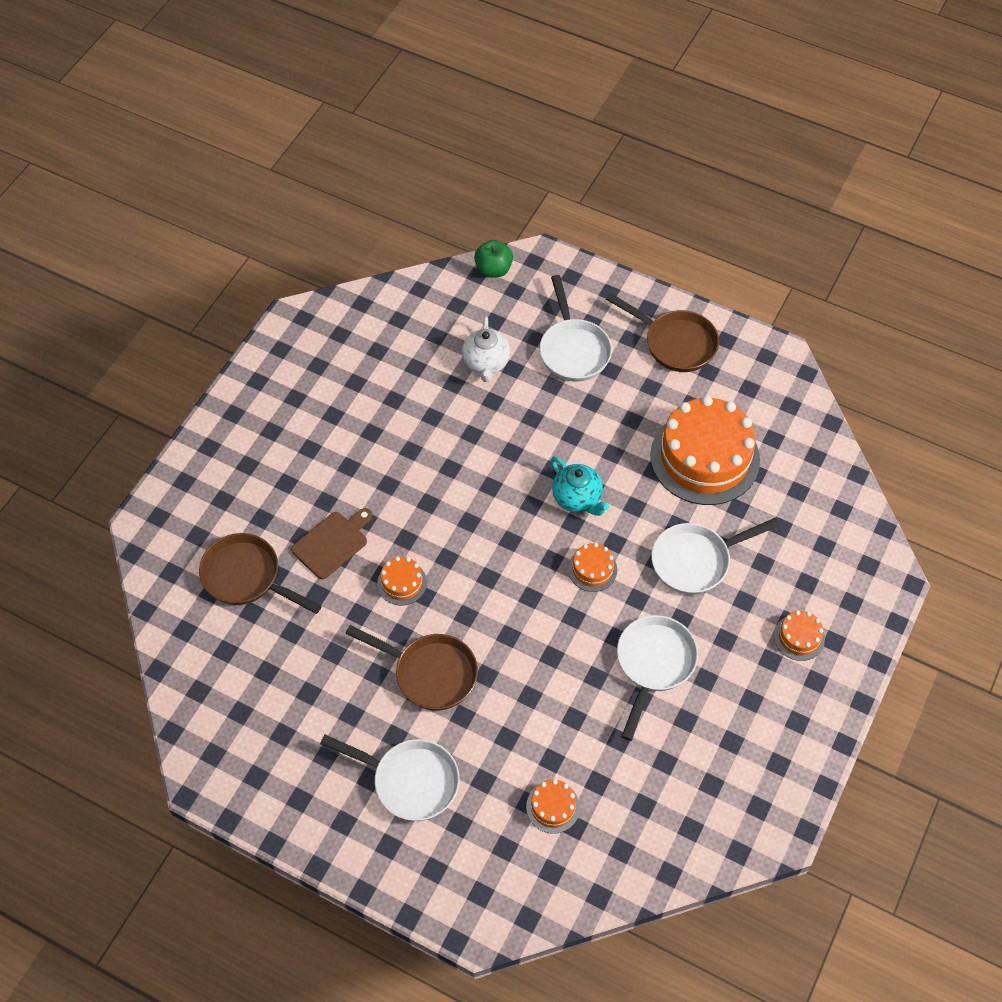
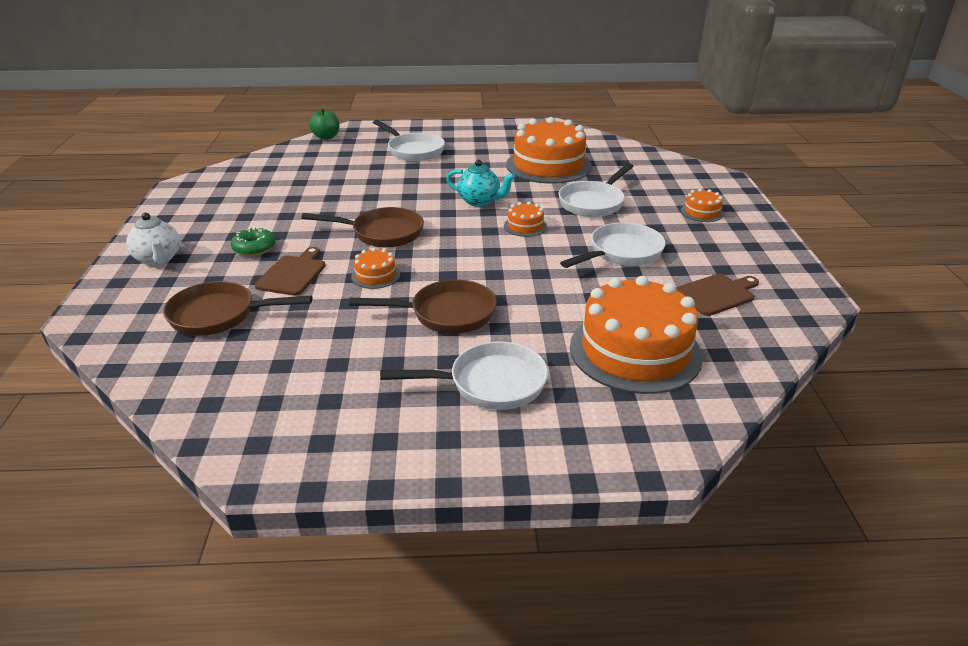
camera: 30 degrees left, 25 degrees down
(317, 481) = (254, 248): none -> green donut
(486, 363) = (354, 168): white teapot -> white teapot (158, 259)
(553, 807) = (635, 351): orange cake -> orange cake, size x2.31
(653, 664) = (621, 253): white pan -> white pan turned 60 degrees clockwise
(675, 343) = (479, 134): brown pan -> brown pan (382, 233)
(690, 774) = (716, 294): none -> brown cutting board

